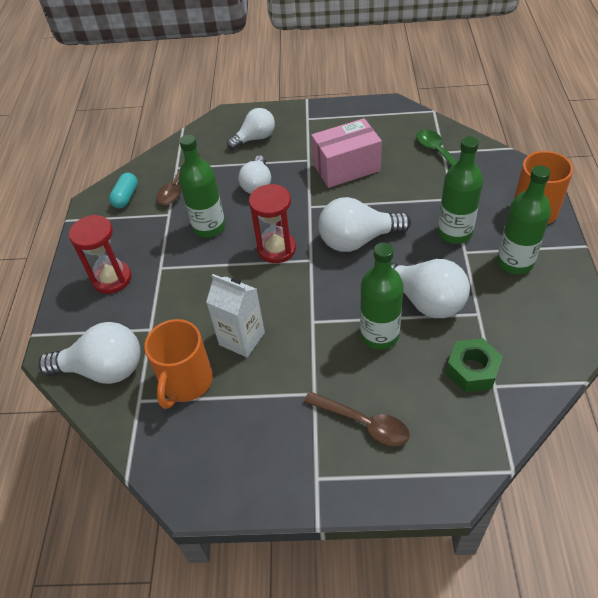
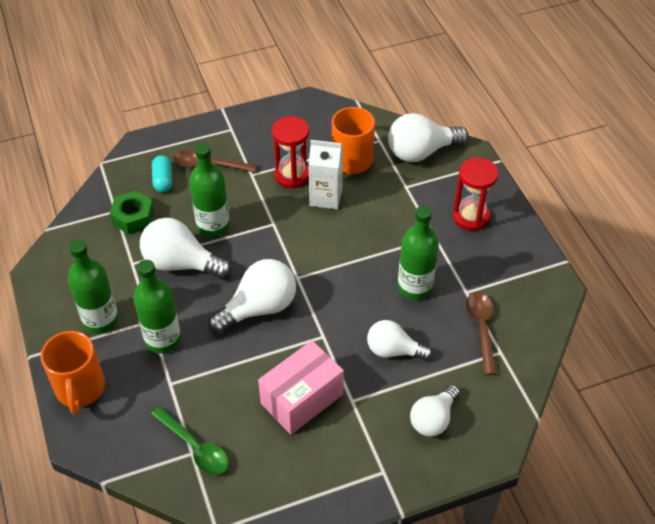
camera: 155 degrees right, 0 degrees up
(126, 197) = (526, 300): turquoise capsule -> turquoise capsule (163, 180)
(257, 184) = (393, 350): white light bulb -> white light bulb turned 60 degrees counterclockwise
(276, 249) = (335, 280): red hourglass -> red hourglass (292, 175)

